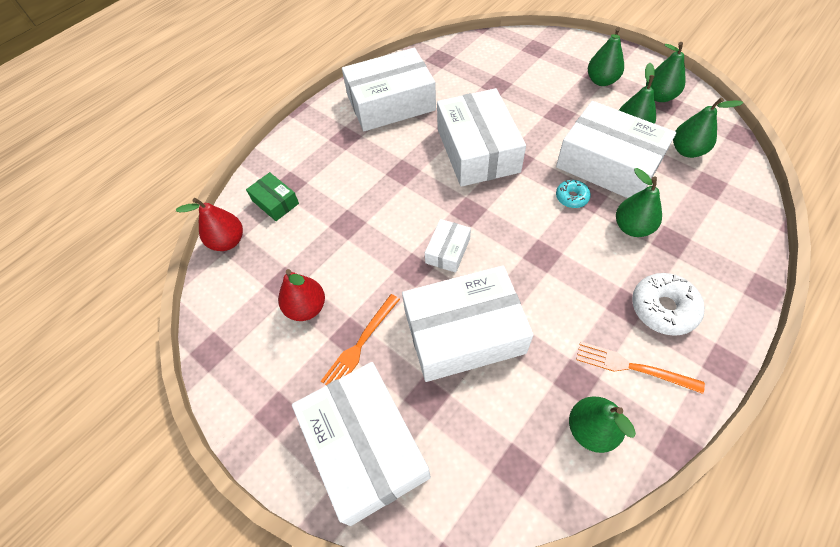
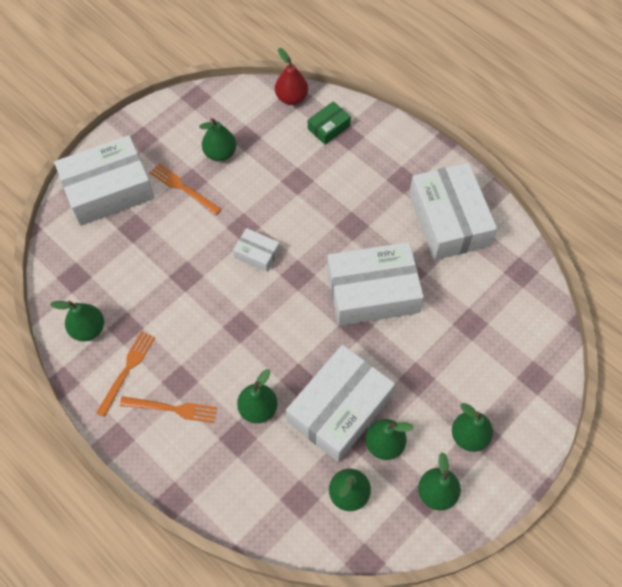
camera: 90 degrees right, 5 degrees up
(306, 308) = (220, 153): red pear -> green pear
(464, 332) = (179, 257): white box -> none
(571, 197) = (301, 364): turquoise donut -> none
(663, 308) = (172, 409): white donut -> orange fork

